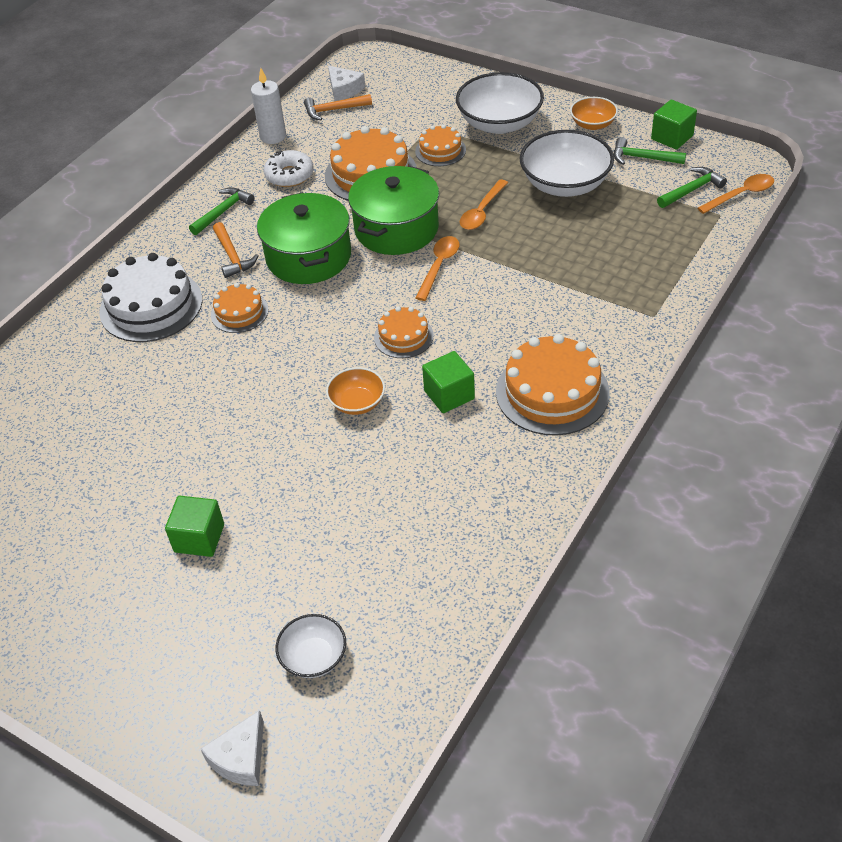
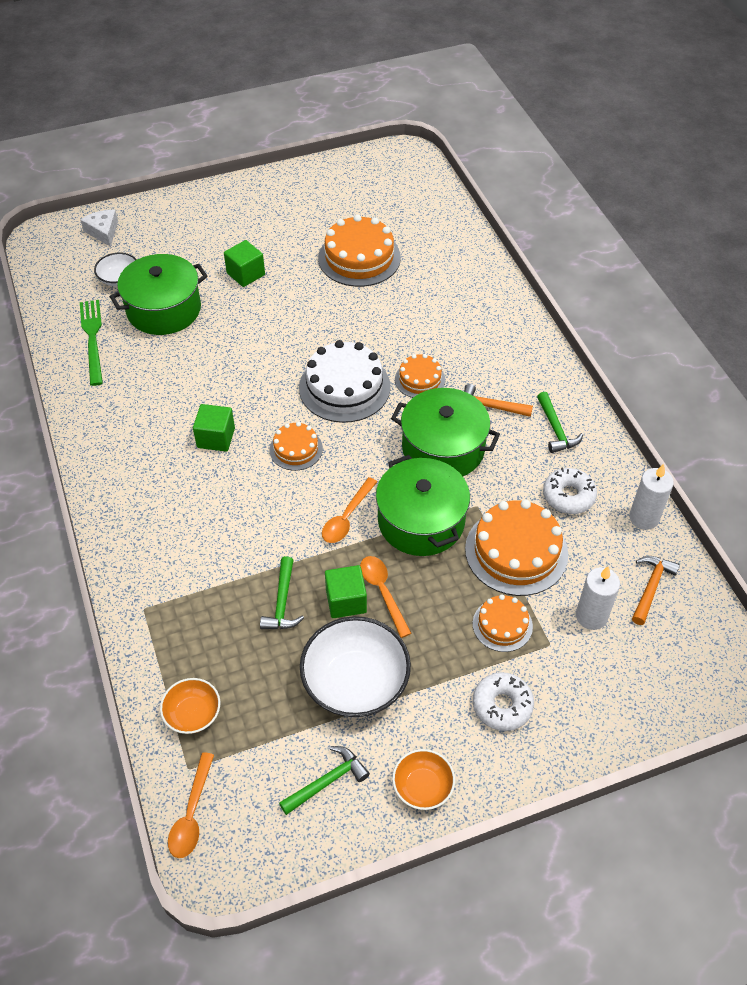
camera: 125 degrees right, 5 degrees up
(151, 305) = (477, 340): white cake -> white cake (344, 387)
(324, 569) = (164, 309): none -> green pot
(344, 89) = (684, 618): white cheese -> none
(357, 403) = (264, 390): orange bowl -> orange bowl (193, 714)
(387, 121) = (591, 616): none -> white candle
(430, 597) = (92, 338): none -> green fork
(439, 266) = (346, 517): orange spoon -> orange spoon turned 60 degrees clockwise
(499, 123) = (502, 705): white bowl -> white donut
(552, 392) = (153, 491): orange cake -> orange cake (359, 258)
(672, 137) = (331, 840): green cube -> green cube (346, 601)
(692, 190) = (241, 778): green hammer -> green hammer (282, 602)

